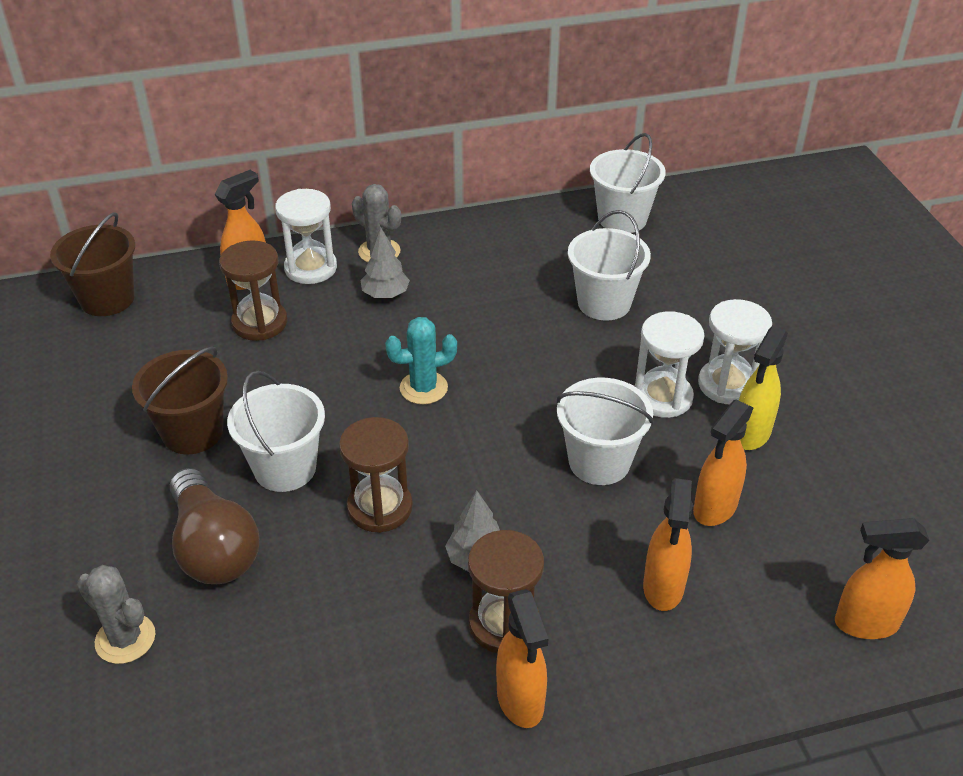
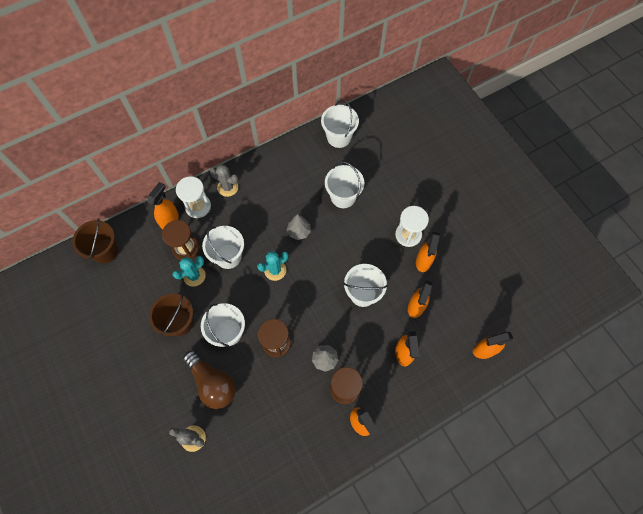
camera: 15 degrees left, 25 degrees up
(257, 366) = (194, 276): none -> turquoise cactus
(337, 349) = (228, 256): none -> white bucket
(385, 294) = (239, 215): grey tree -> grey tree (299, 231)
(662, 397) = (382, 249): white hourglass -> none
(751, 434) = (423, 261): yellow spray bottle -> orange spray bottle

